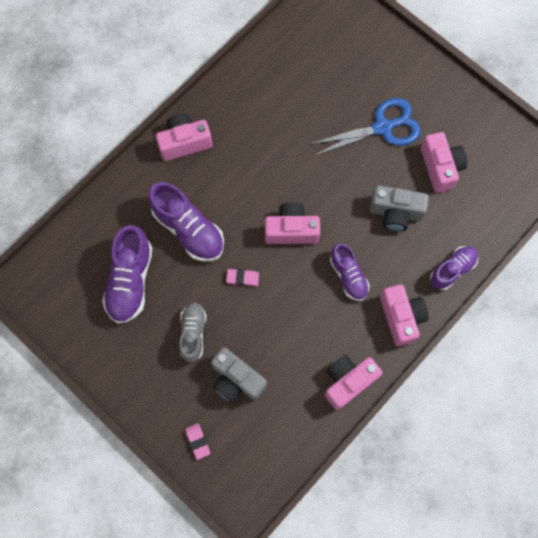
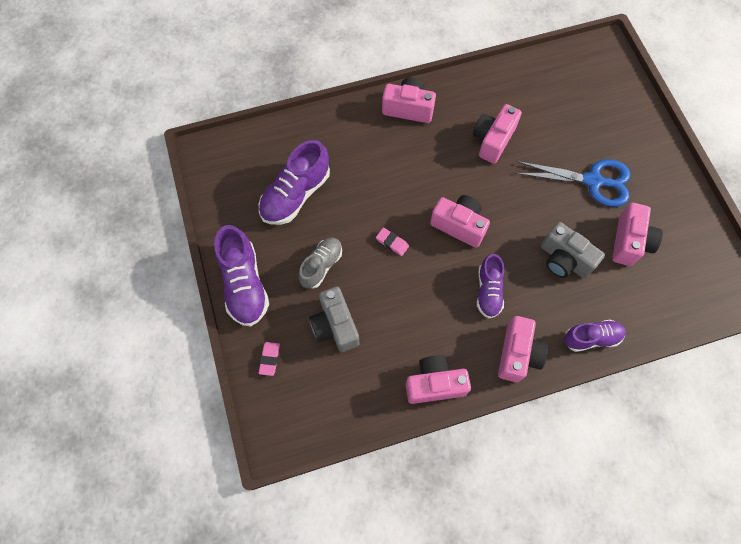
camera: 30 degrees right, 5 degrees down
(189, 229) = (369, 179): purple shoe -> purple shoe (244, 284)
(277, 134) = (493, 140): none -> pink camera

